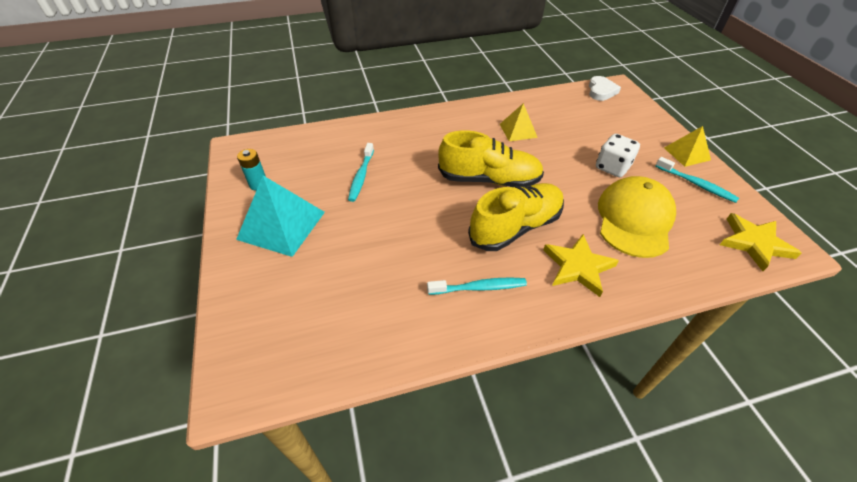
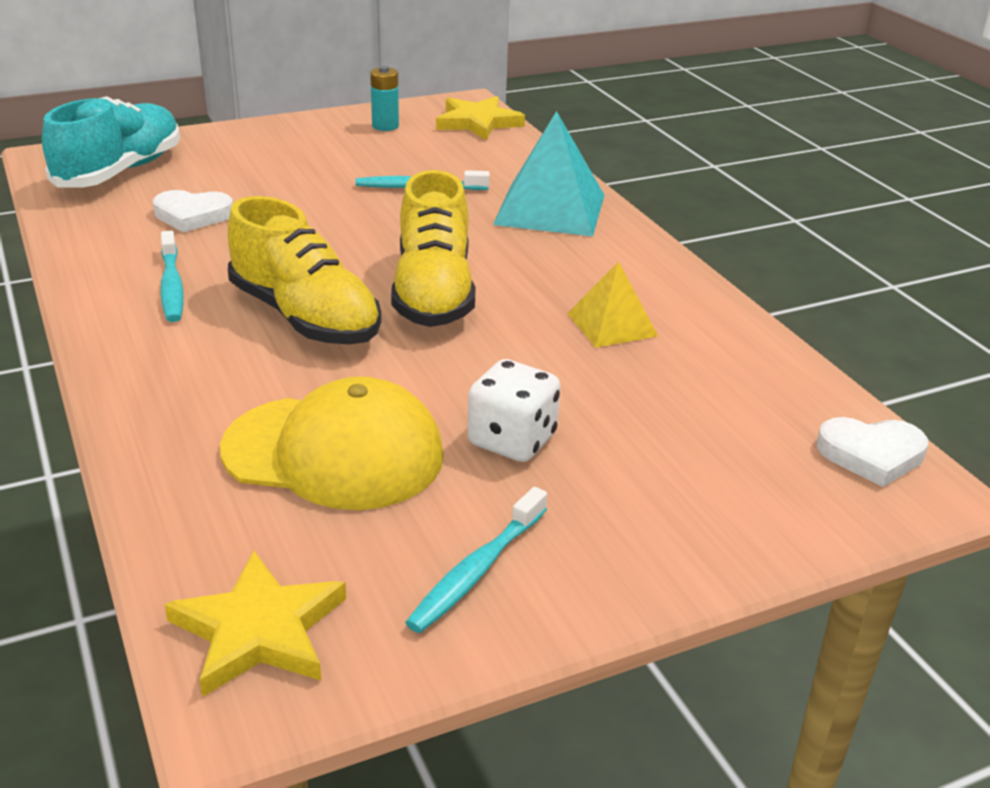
camera: 80 degrees right, 15 degrees down
(281, 225) = (303, 149): turquoise pyramid -> turquoise pyramid (550, 209)
(285, 334) = (120, 171): none -> turquoise shoe
(378, 282) = (192, 215): none -> white heart
(578, 266) = (206, 374): yellow star -> yellow star (478, 122)
(687, 153) = (614, 577): yellow pyramid -> none

